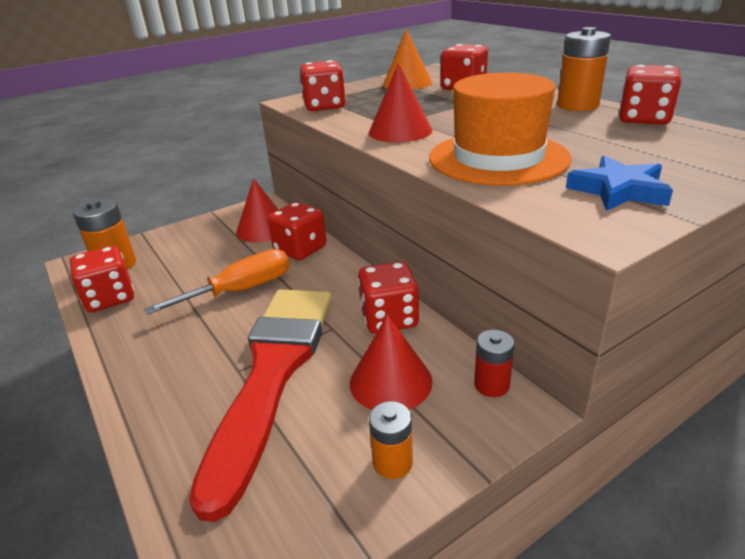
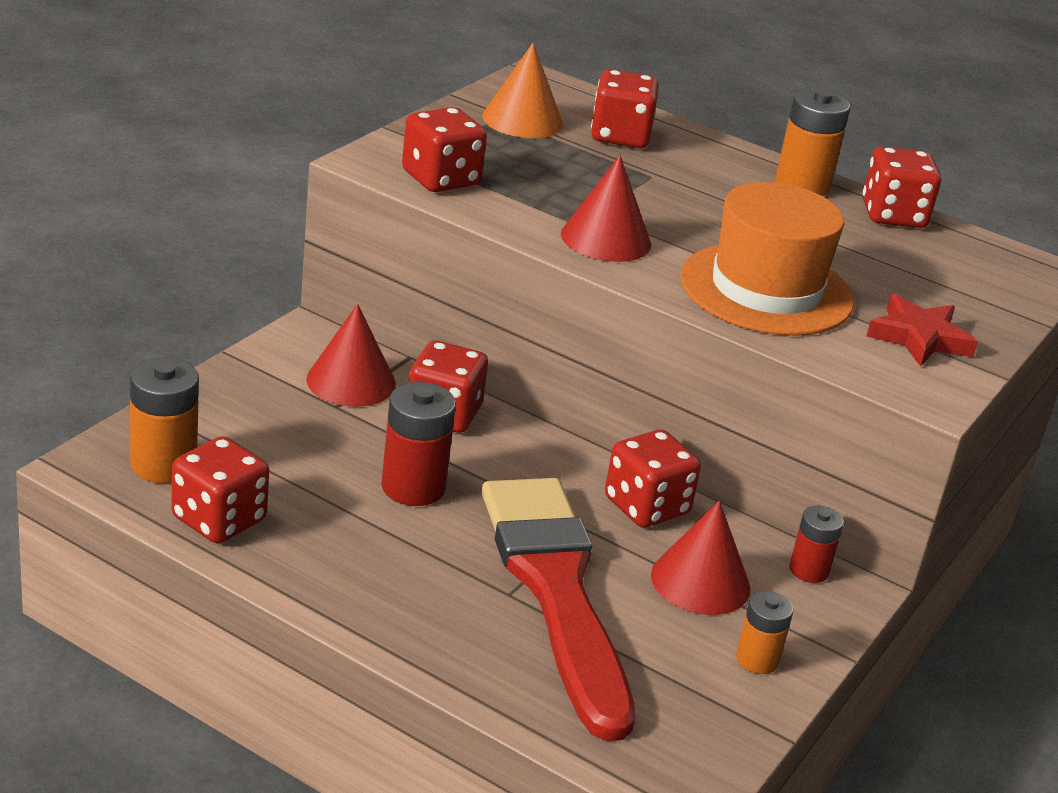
camera: 30 degrees left, 0 degrees up
(241, 290) = (413, 487): orange screwdriver -> red battery
(618, 190) = (919, 338): blue star -> red star

